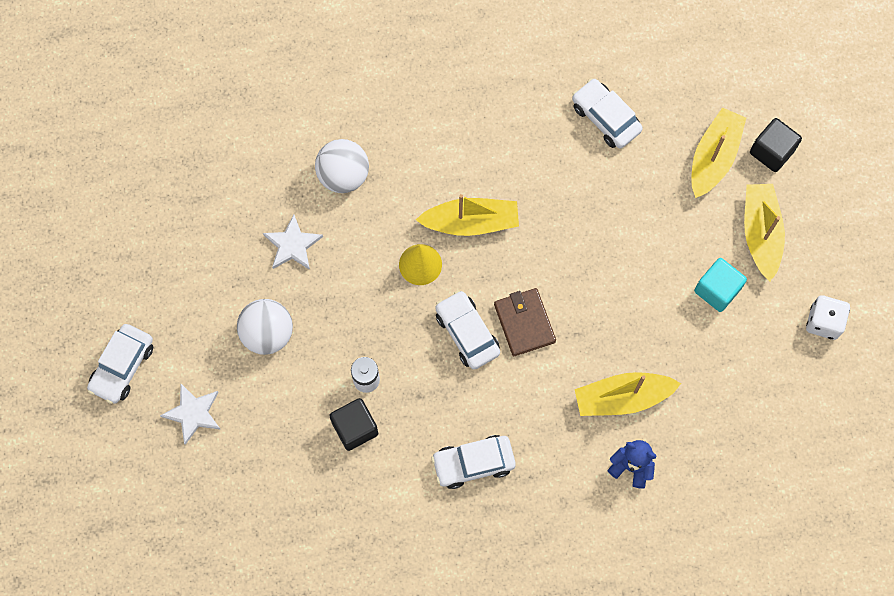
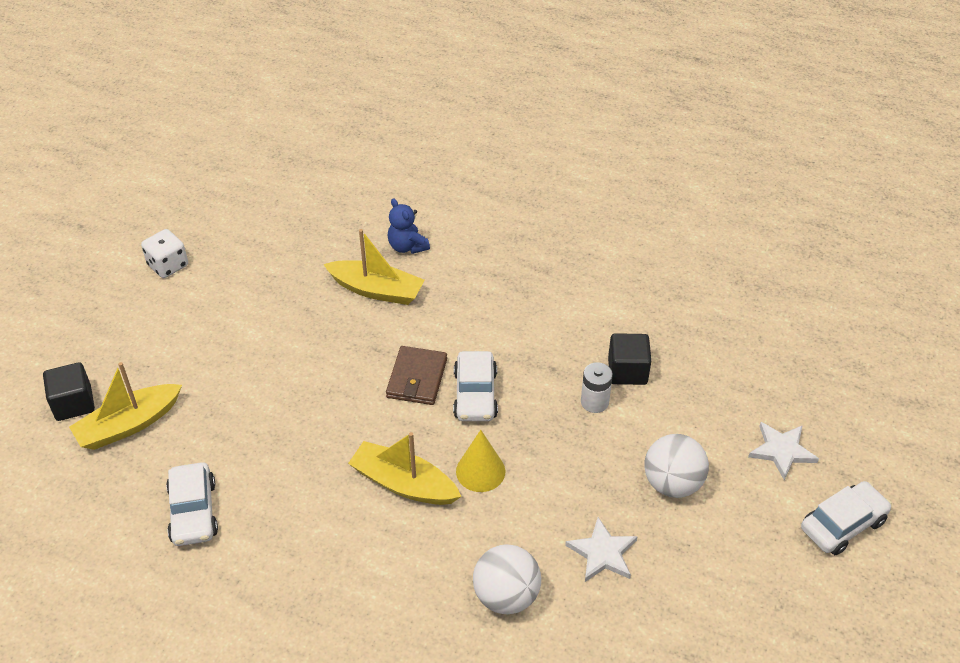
camera: 150 degrees left, 25 degrees down
(473, 463) = (536, 302): white car -> none
(717, 290) = (229, 325): turquoise cube -> none
(760, 233) = (151, 347): yellow boat -> none

